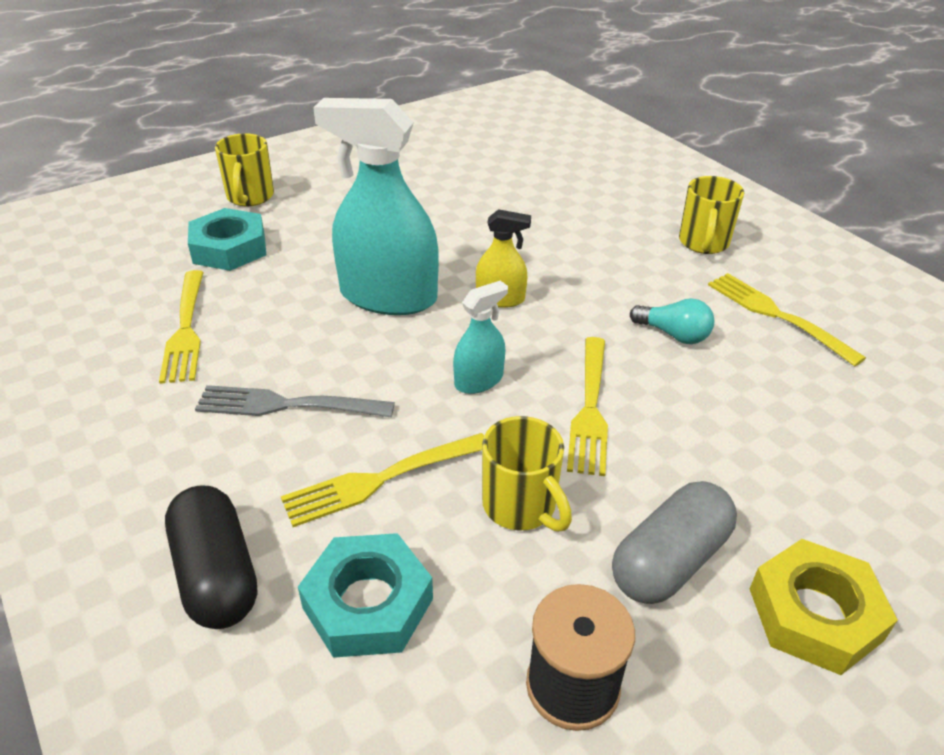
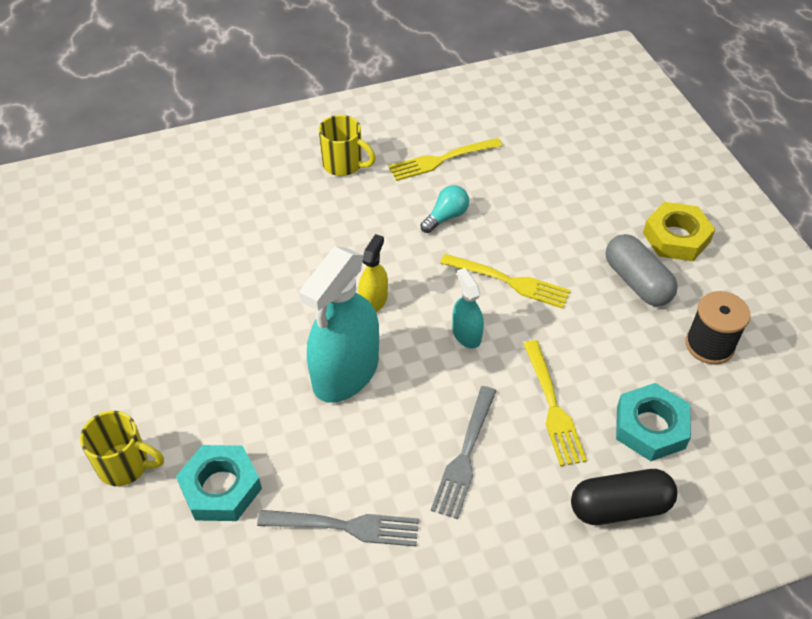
camera: 75 degrees left, 10 degrees up
(185, 329) = (344, 527): yellow fork -> grey fork
(521, 507) = (588, 338): yellow mug -> none

